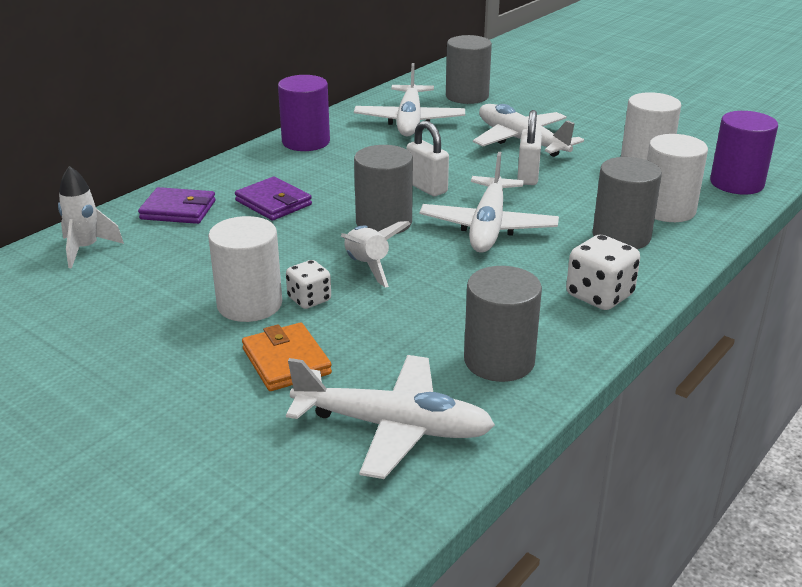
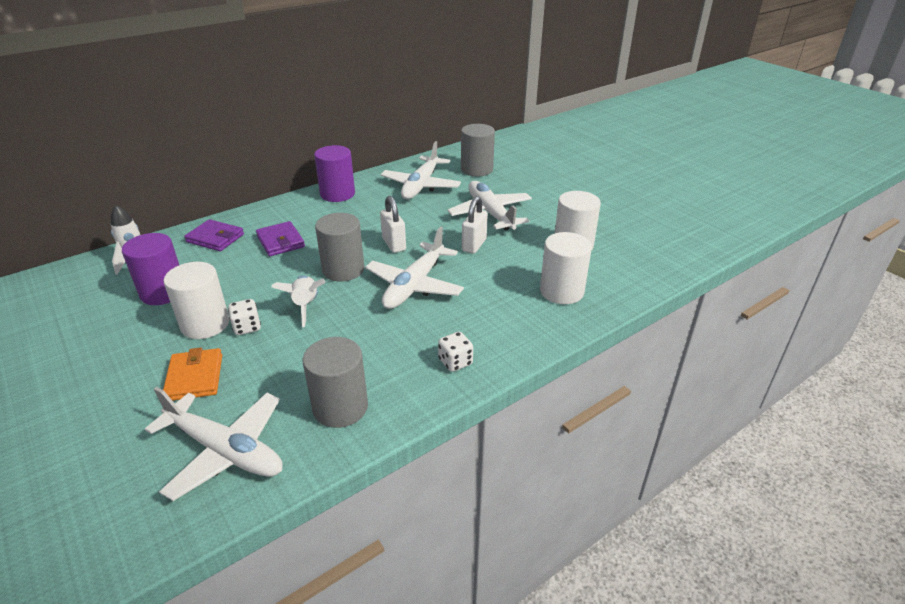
camera: 15 degrees right, 5 degrees up
(599, 296) = (455, 362): white dice -> white dice, size x0.65
(621, 236) = (509, 310): grey cylinder -> none
(736, 183) = (634, 275): purple cylinder -> purple cylinder (163, 292)

